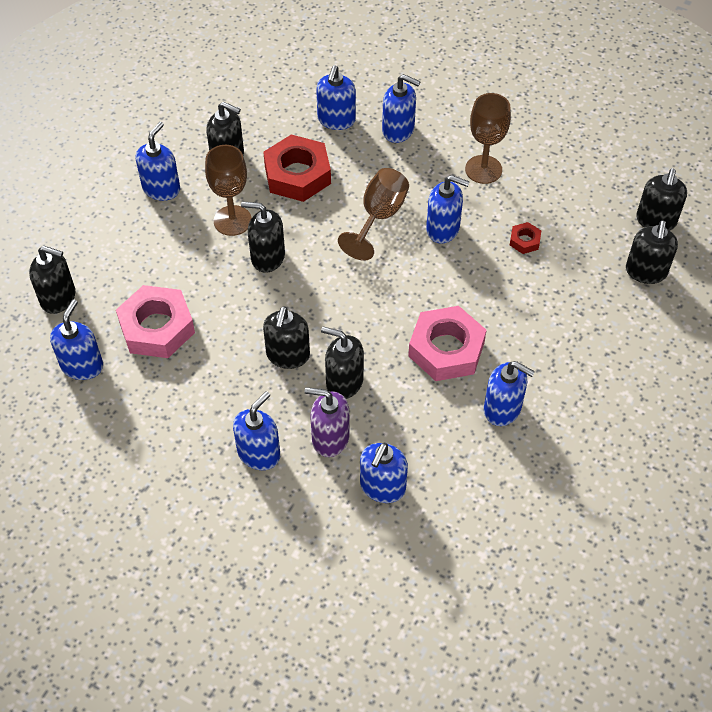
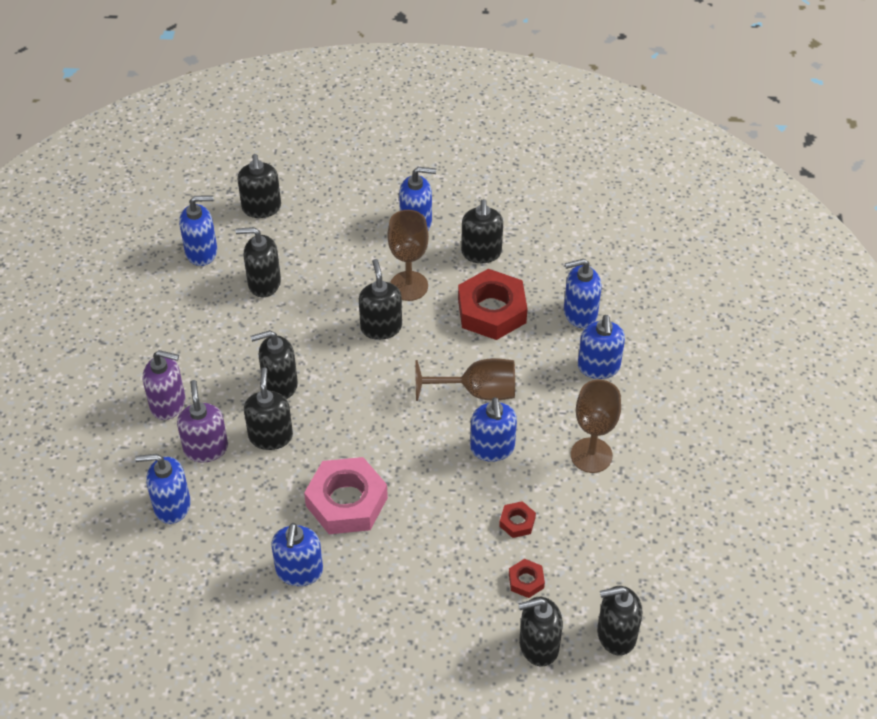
camera: 65 degrees right, 5 degrees down
(157, 327) = (264, 283): pink nut -> black soap dispenser
(259, 453) = (168, 404): blue soap dispenser -> purple soap dispenser
(583, 256) = (526, 581): none -> red nut

